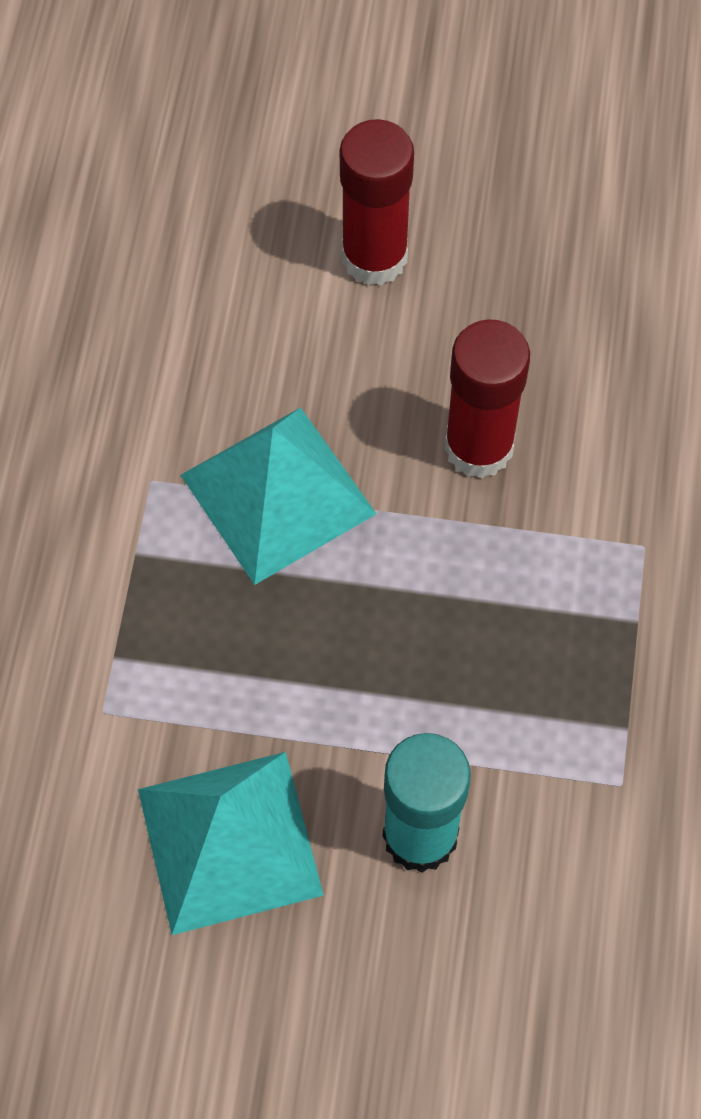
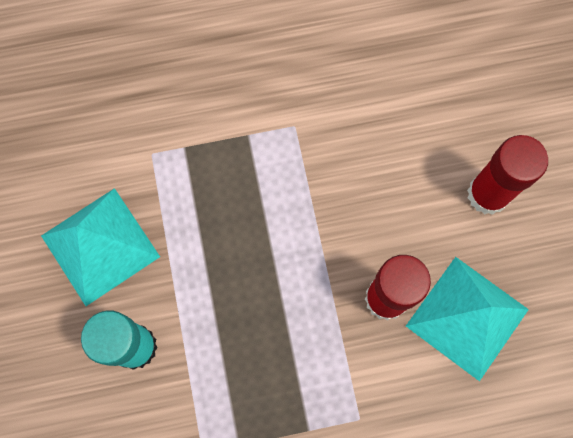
camera: 70 degrees right, 10 degrees up
(278, 494) = (311, 196): turquoise pyramid -> turquoise pyramid (467, 317)

